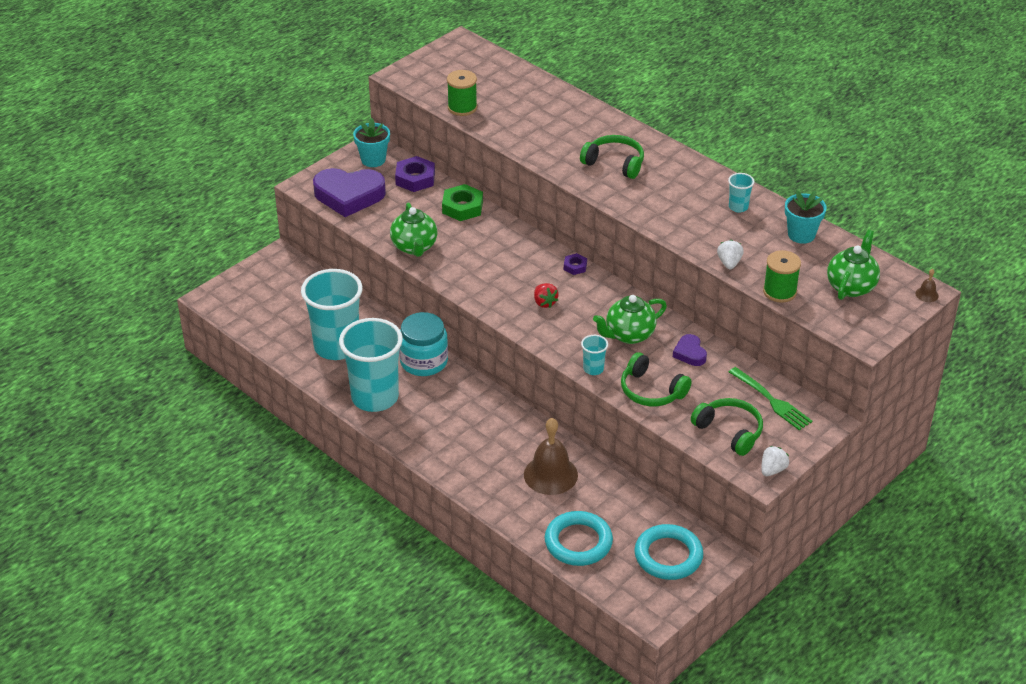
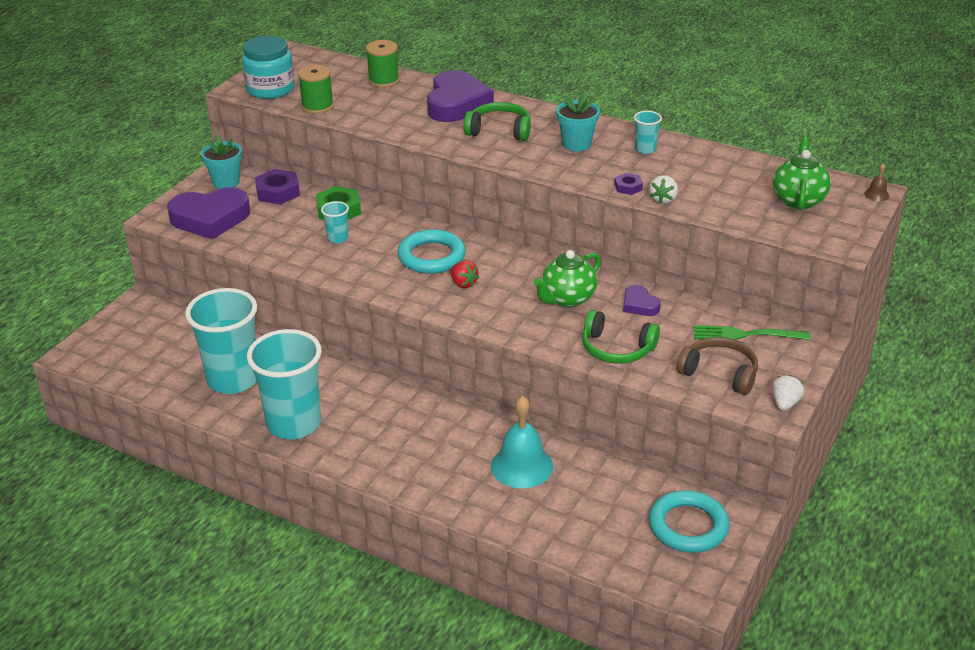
camera: 15 degrees left, 5 degrees down
(414, 247) = (300, 255): green teapot -> none
(424, 361) = (336, 376): turquoise jar -> turquoise jar (270, 89)
(550, 474) = (522, 466): brown bell -> turquoise bell
(575, 266) = (481, 244): purple nut -> purple nut (628, 187)
(578, 542) = (583, 533): turquoise ring -> turquoise ring (431, 256)
(588, 126) = (456, 103): none -> purple heart
(593, 369) = (544, 339): turquoise cup -> turquoise cup (337, 238)
(729, 263) = (663, 199): white strawberry -> white strawberry turned 150 degrees counterclockwise
(729, 431) = (719, 373): green headphones -> brown headphones
(771, 400) = (746, 334): green fork -> green fork turned 150 degrees clockwise
(779, 291) = (729, 216): green spool -> green spool (384, 80)
(801, 235) = (722, 163): turquoise flower pot -> turquoise flower pot (576, 144)

